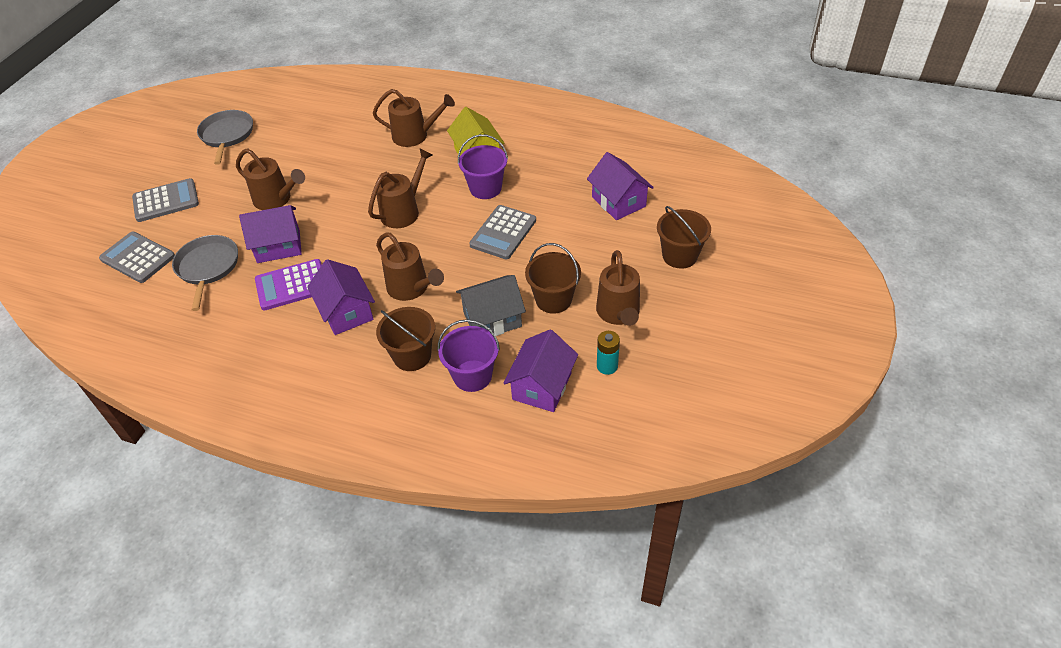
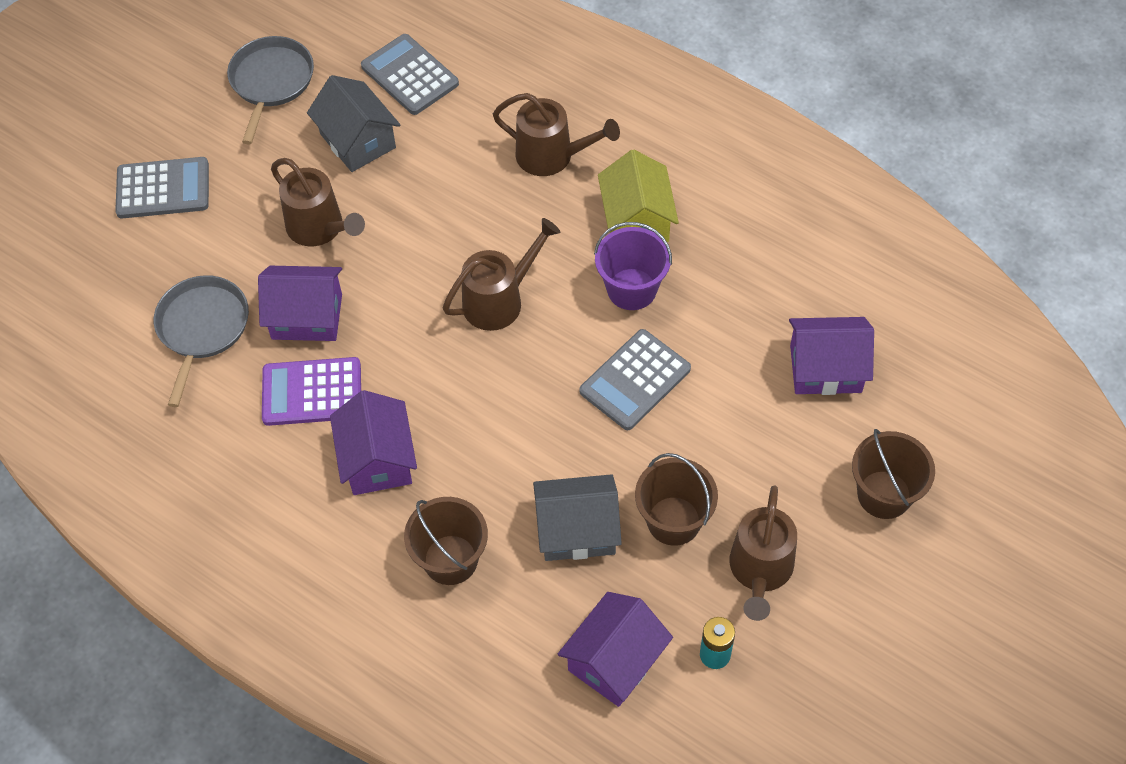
camera: 15 degrees right, 10 degrees up
(138, 258) = (109, 284): grey calculator -> grey calculator (410, 75)
(290, 152) = (358, 141): none -> grey house
(411, 288) = (477, 445): brown watering can -> none
(472, 376) = (524, 616): purple bucket -> none
(618, 201) = (825, 369): purple house -> purple house turned 75 degrees counterclockwise

